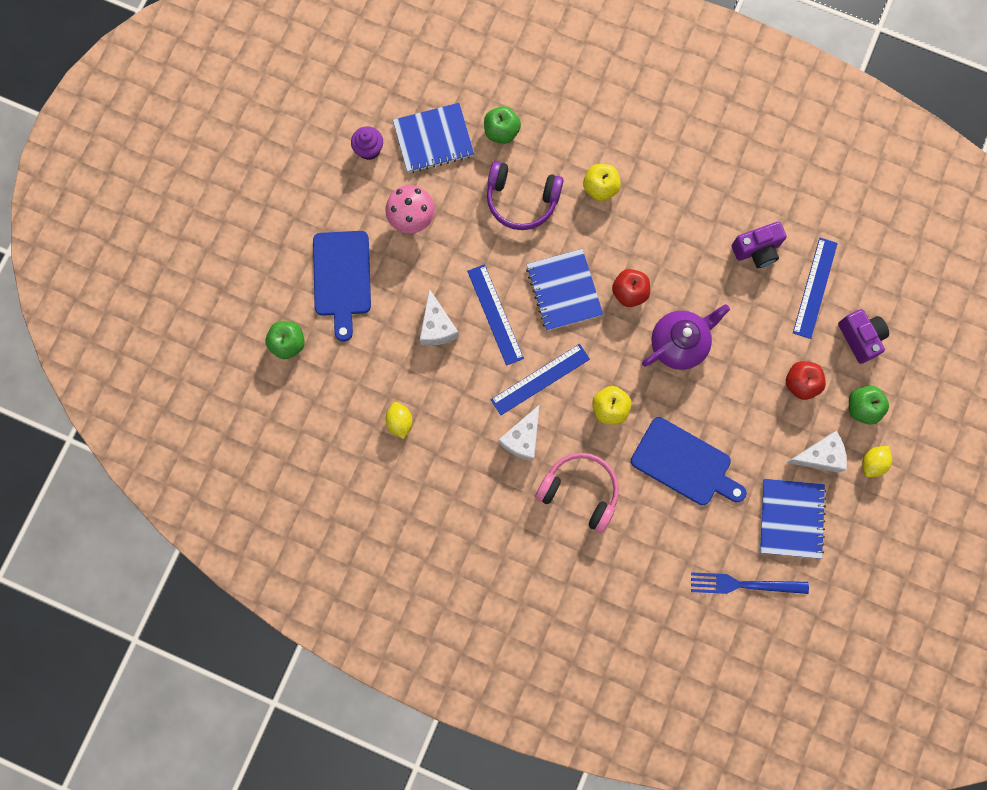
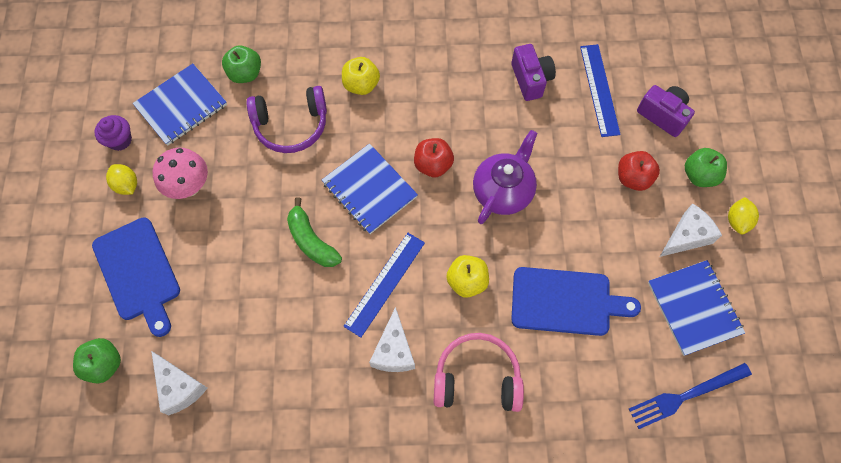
camera: 25 degrees left, 10 degrees down
(400, 422) = (258, 392): yellow lemon -> yellow lemon (127, 185)
(437, 326) = (257, 278): white cheese -> white cheese (179, 387)
(495, 314) = (311, 241): blue ruler -> green banana
(756, 250) = (531, 79): purple camera -> purple camera turned 60 degrees counterclockwise

